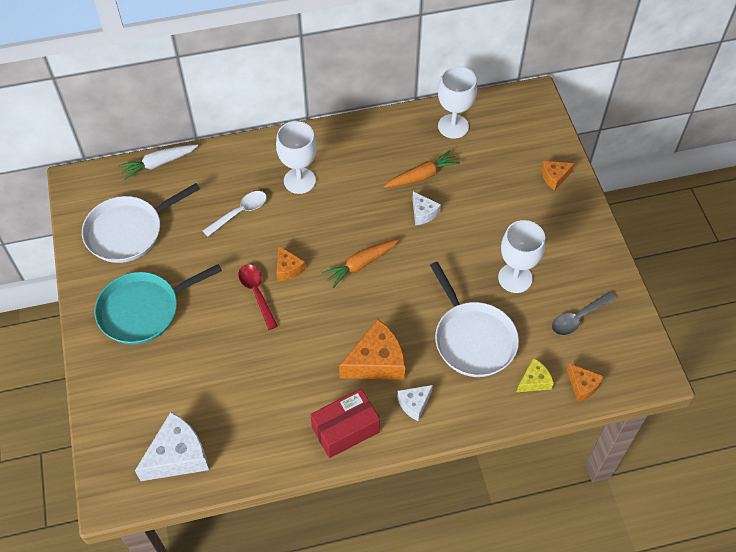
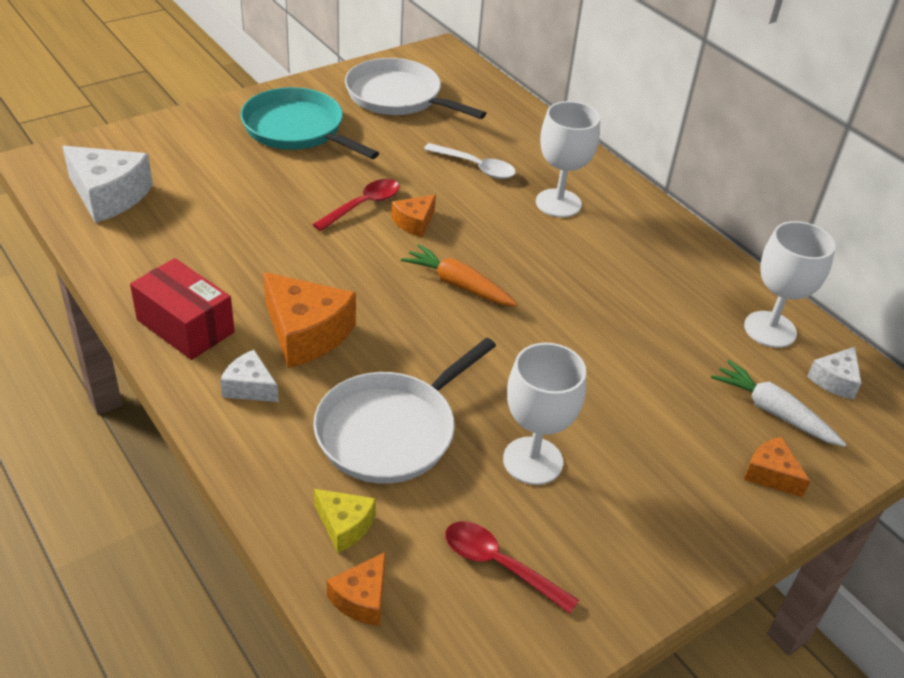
camera: 65 degrees right, 15 degrees down
(158, 163) = (505, 95): white carrot -> white carrot (773, 412)
(422, 176) = (652, 314): orange carrot -> none
(423, 213) = (586, 329): white cheese -> white cheese (835, 380)
(578, 318) = (500, 565): grey spoon -> red spoon

